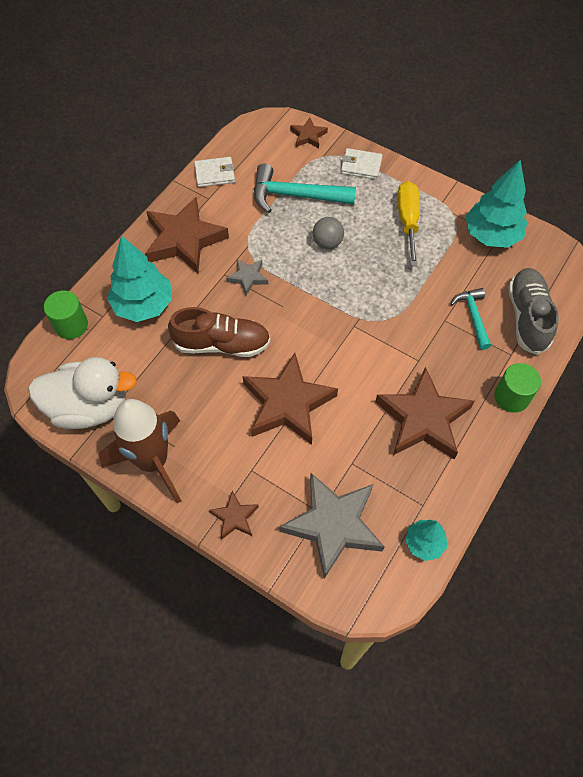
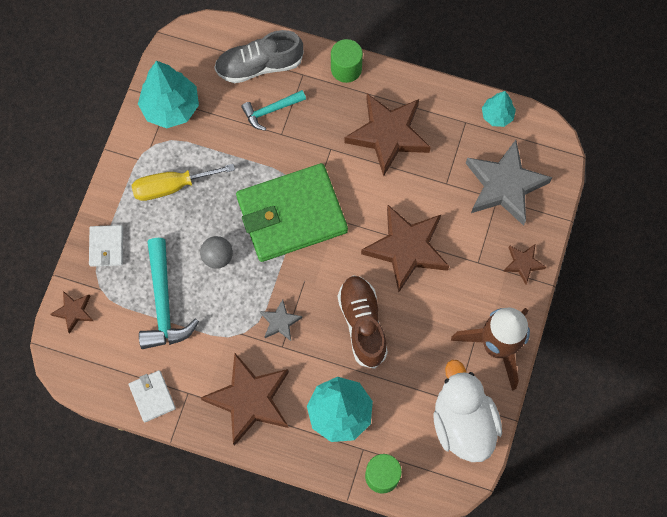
camera: 105 degrees left, 10 degrees up
(353, 310) = (292, 215): none -> green wallet

